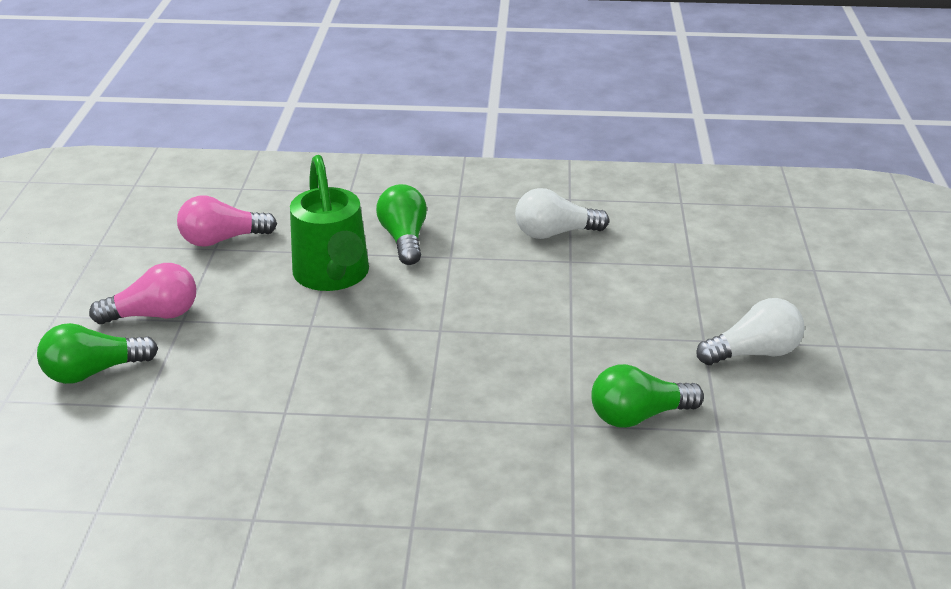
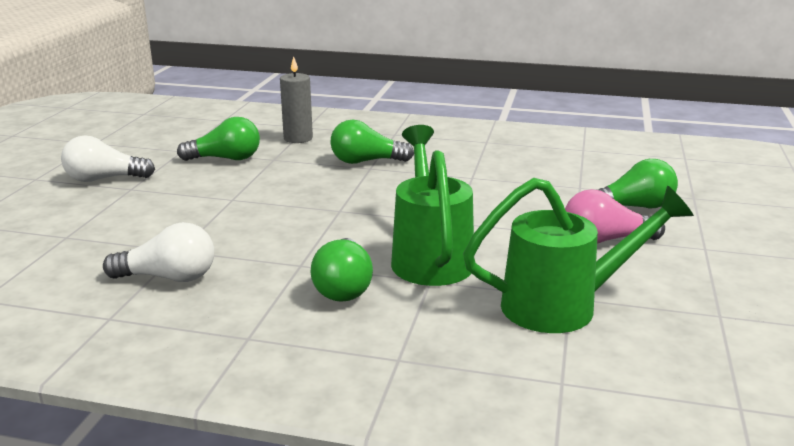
camera: 170 degrees left, 10 degrees down
(222, 239) = (563, 306): pink light bulb -> green watering can
(436, 432) = (366, 161): none -> green light bulb
(567, 489) = (298, 138): none -> grey candle

